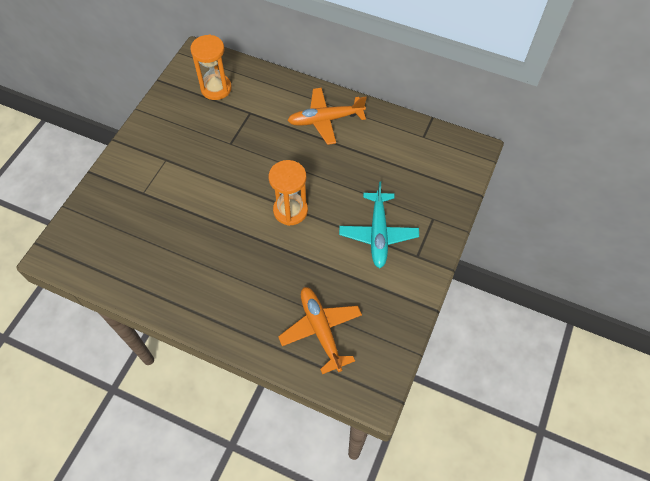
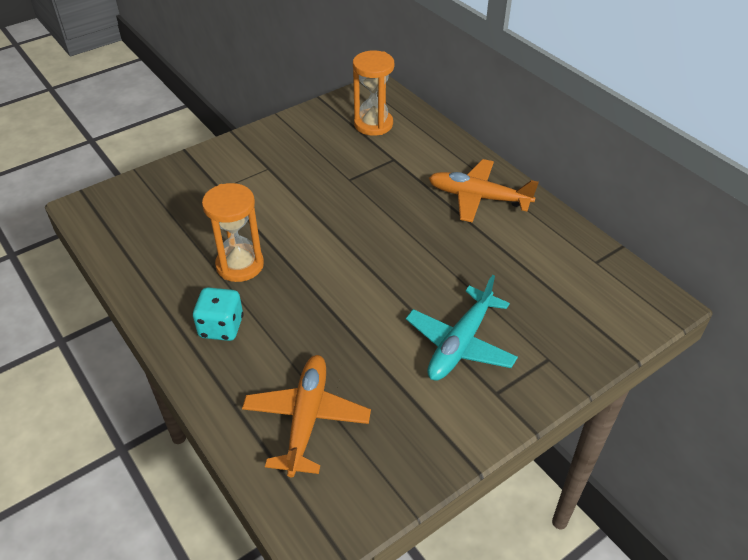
camera: 30 degrees right, 15 degrees down
(224, 298) = (221, 327): none -> turquoise dice
(290, 210) = (367, 271): orange hourglass -> orange hourglass (240, 265)

